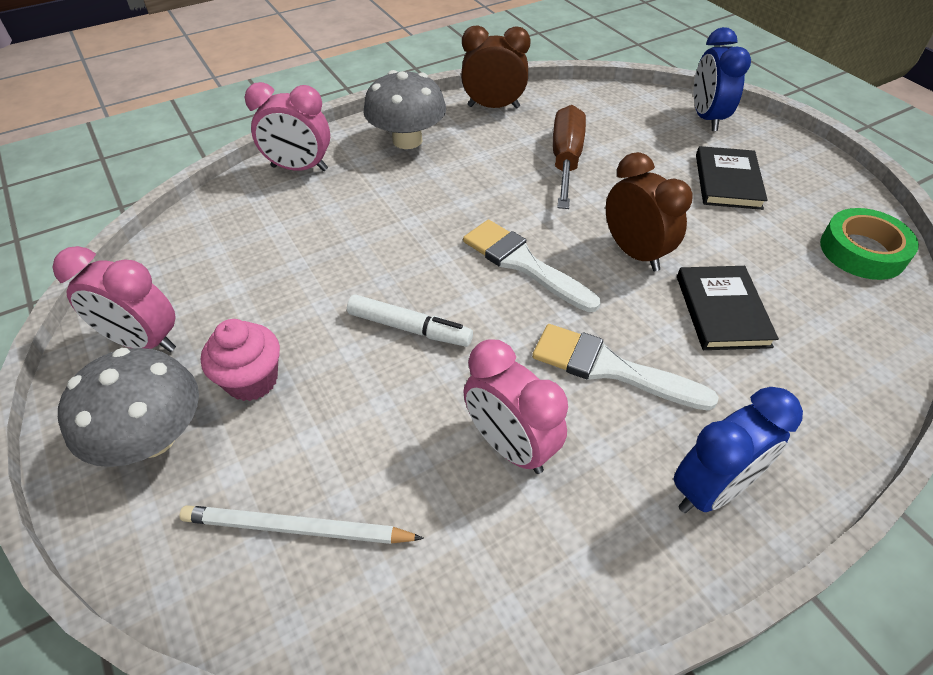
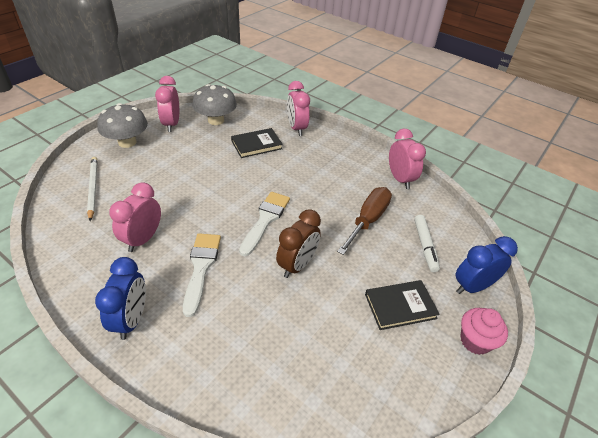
camera: 65 degrees right, 5 degrees down
(252, 380) = (160, 156): pink cupcake -> pink cupcake (475, 341)
(407, 140) = (343, 155): grey mushroom -> grey mushroom (216, 120)
(409, 328) = (204, 191): white marker -> white marker (425, 246)
(493, 107) = (400, 179): brown clock -> pink clock
(566, 160) = (368, 220): brown screwdriver -> brown screwdriver turned 45 degrees counterclockwise
(711, 489) = (131, 319): blue clock -> blue clock turned 120 degrees counterclockwise
(722, 311) = (264, 314): black book -> black book (256, 145)
(862, 251) = (366, 399): green tape -> none

